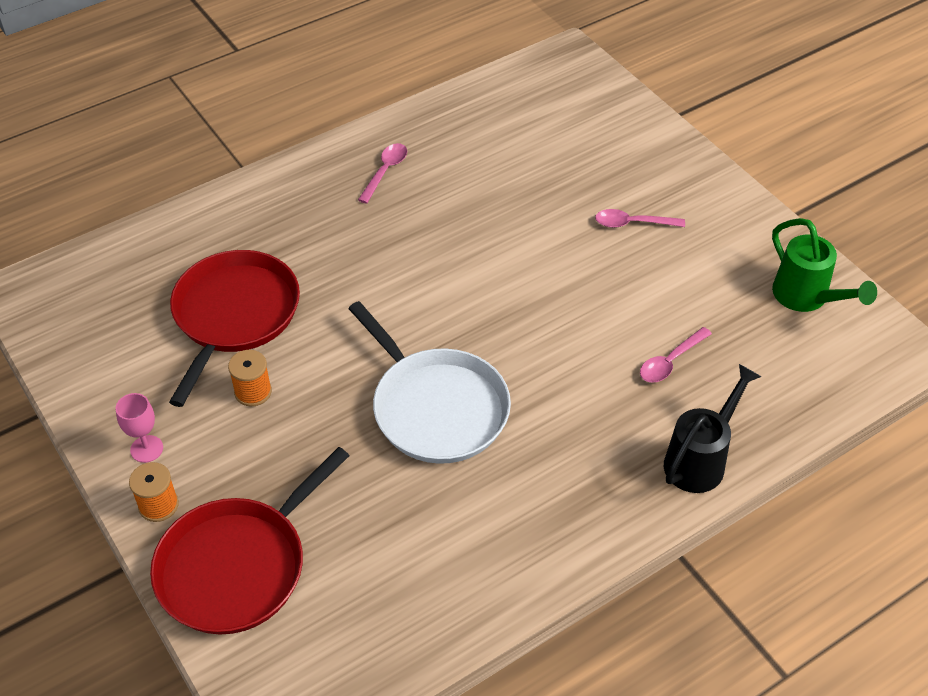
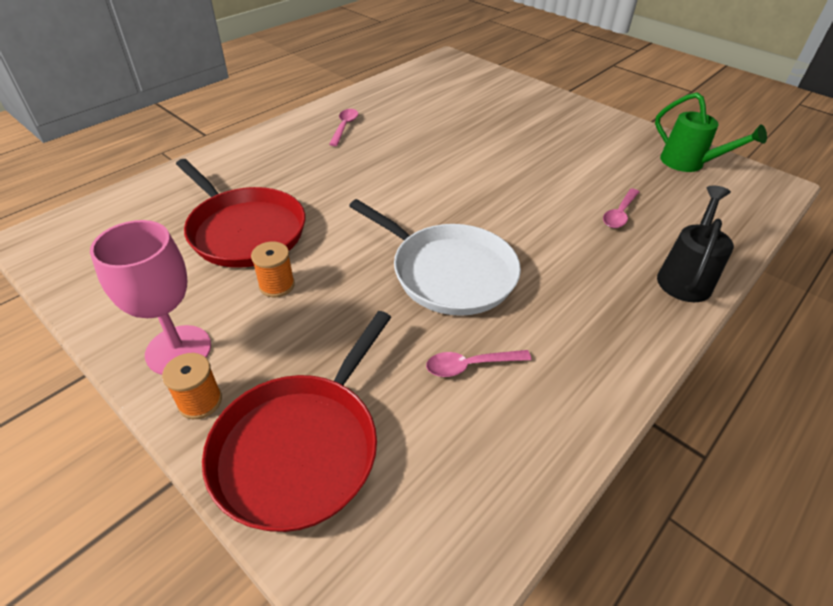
camera: 15 degrees left, 5 degrees down
(146, 449) = (178, 350): pink goblet -> pink goblet, size x1.88
(234, 315) = (244, 230): red pan -> red pan turned 135 degrees clockwise
(633, 223) = (541, 136): pink spoon -> pink spoon (470, 365)

